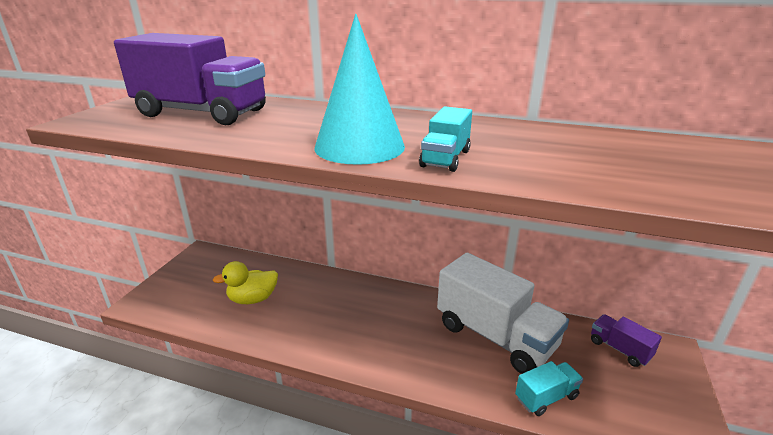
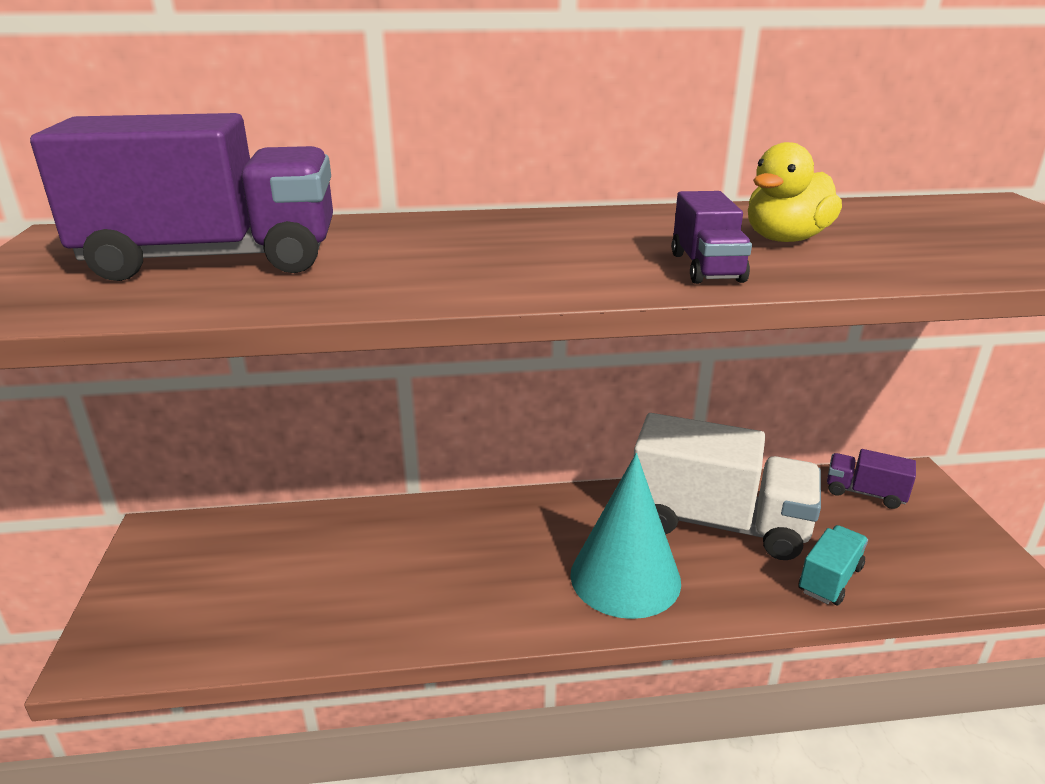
camera: 25 degrees left, 0 degrees up
(253, 299) = (320, 581): yellow duck -> yellow duck (785, 239)
(359, 147) = (568, 271): turquoise cone -> turquoise cone (625, 577)
(445, 158) = (706, 267): turquoise truck -> purple truck

